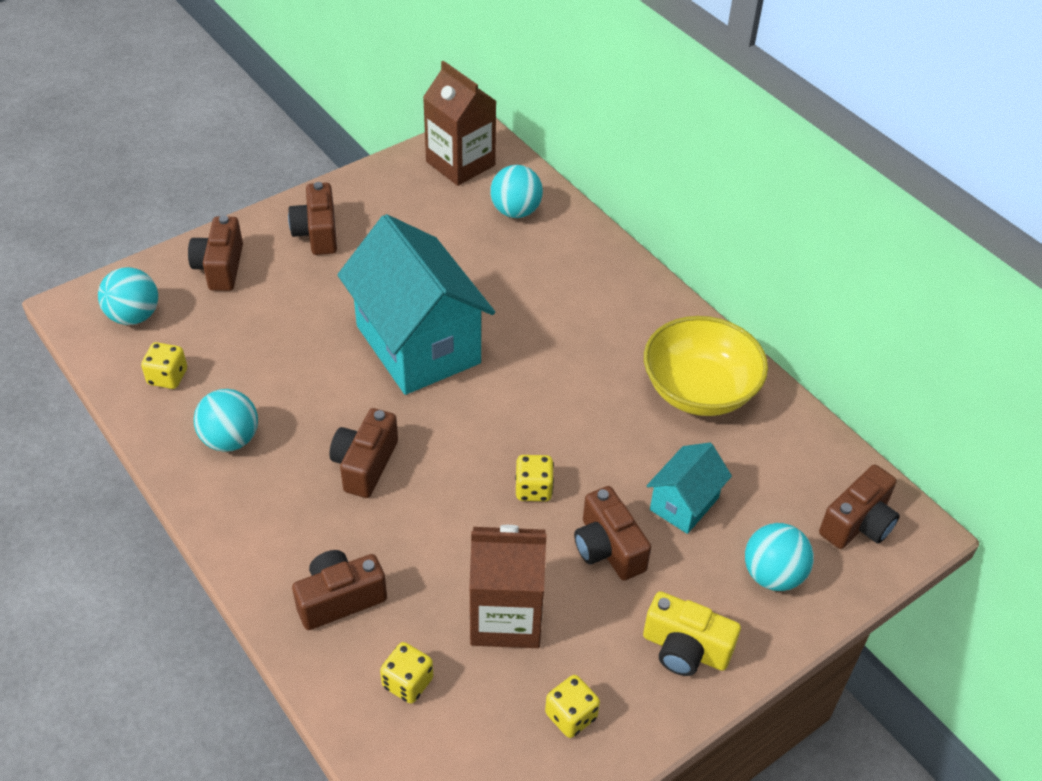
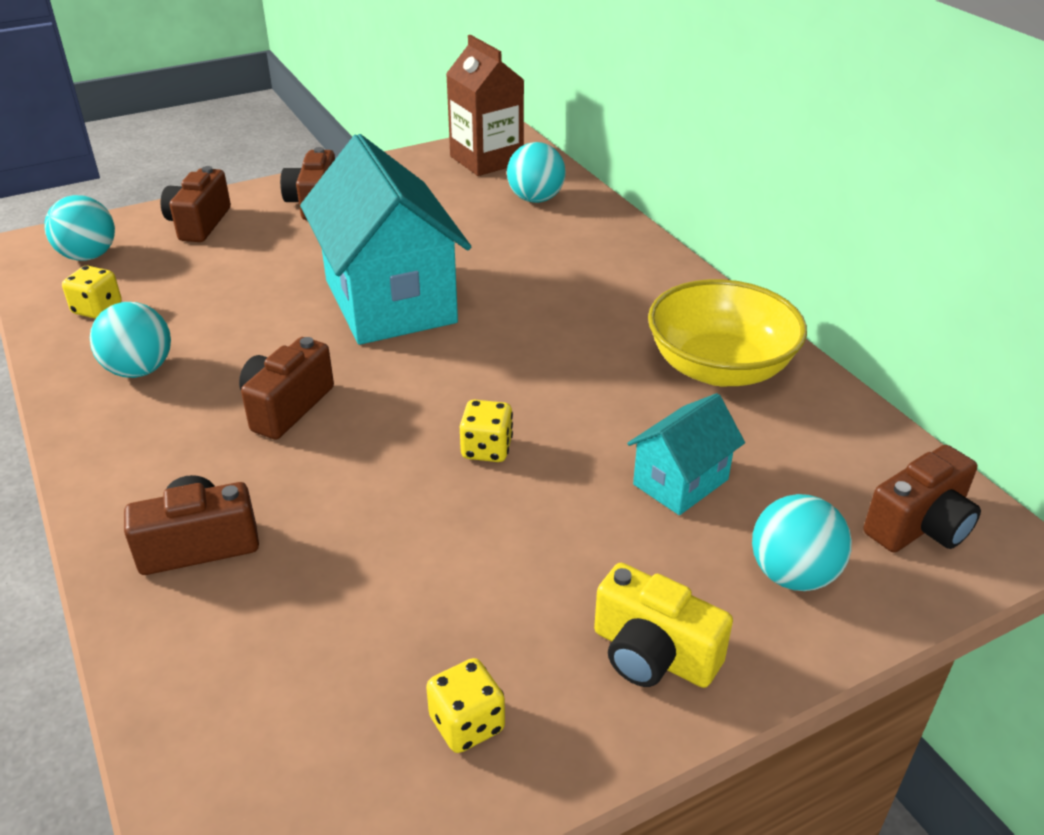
camera: 10 degrees right, 10 degrees down
(407, 682) = (250, 653): yellow dice -> none
(506, 617) = (410, 587): brown carton -> none
(608, 548) = (568, 522): brown camera -> none

